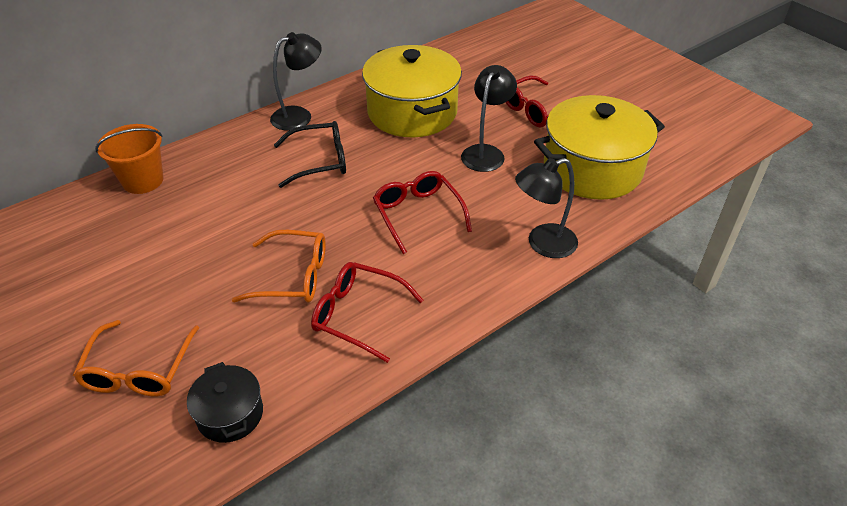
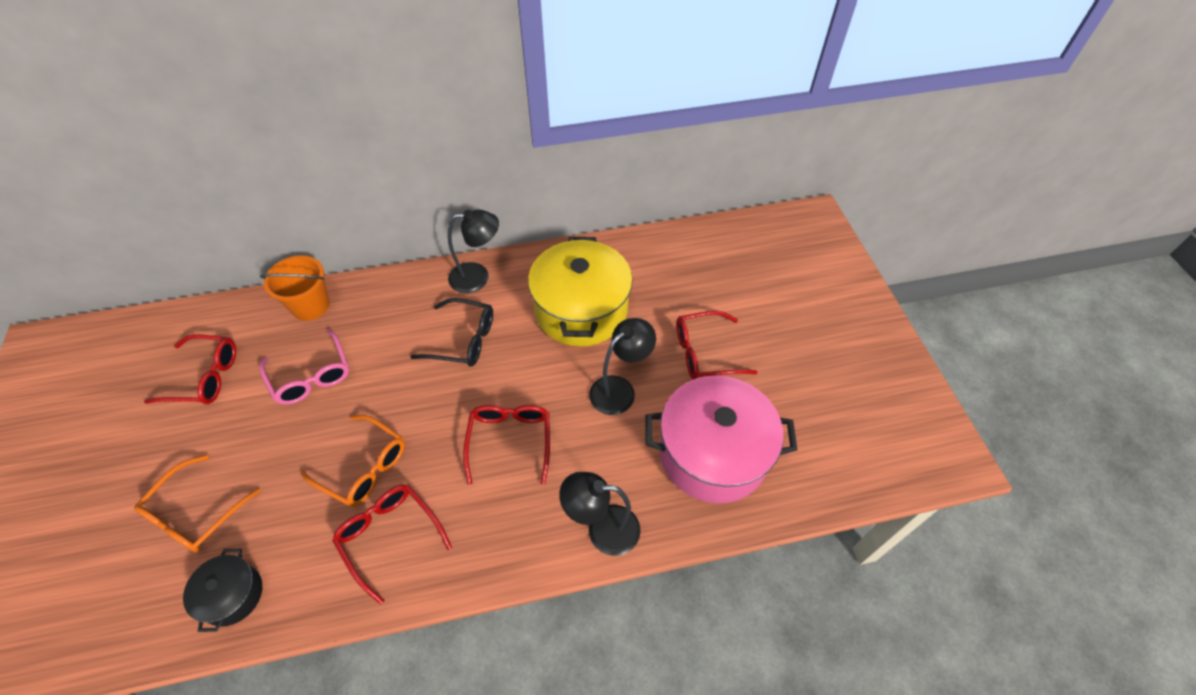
camera: 25 degrees right, 10 degrees up
(63, 266) = (204, 377): none -> red glasses
(184, 230) = (311, 376): none -> pink glasses
(592, 169) = (712, 453): yellow pot -> pink pot

